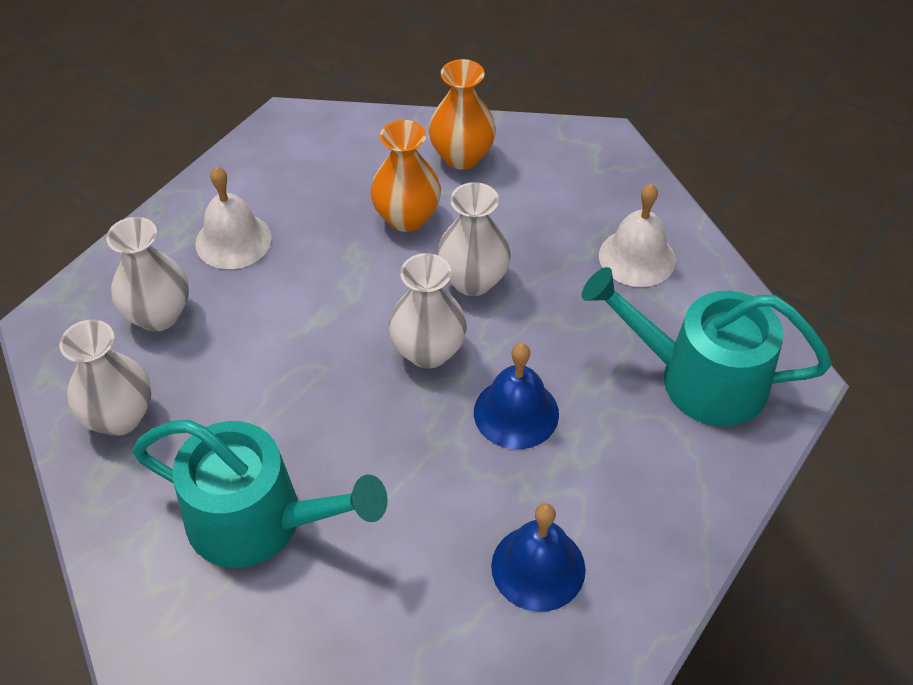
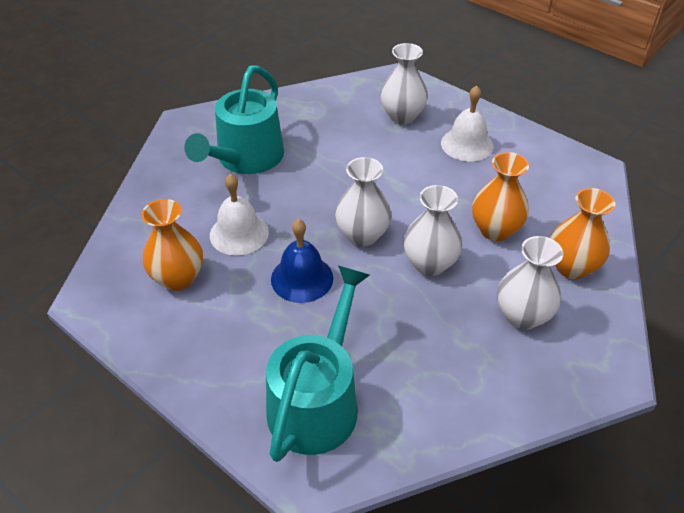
camera: 95 degrees right, 5 degrees down
(120, 417) = (327, 106): white vase -> white vase (522, 316)
(538, 567) = (178, 278): blue bell -> orange vase
(637, 257) = (457, 377): white bell -> white bell (239, 233)

